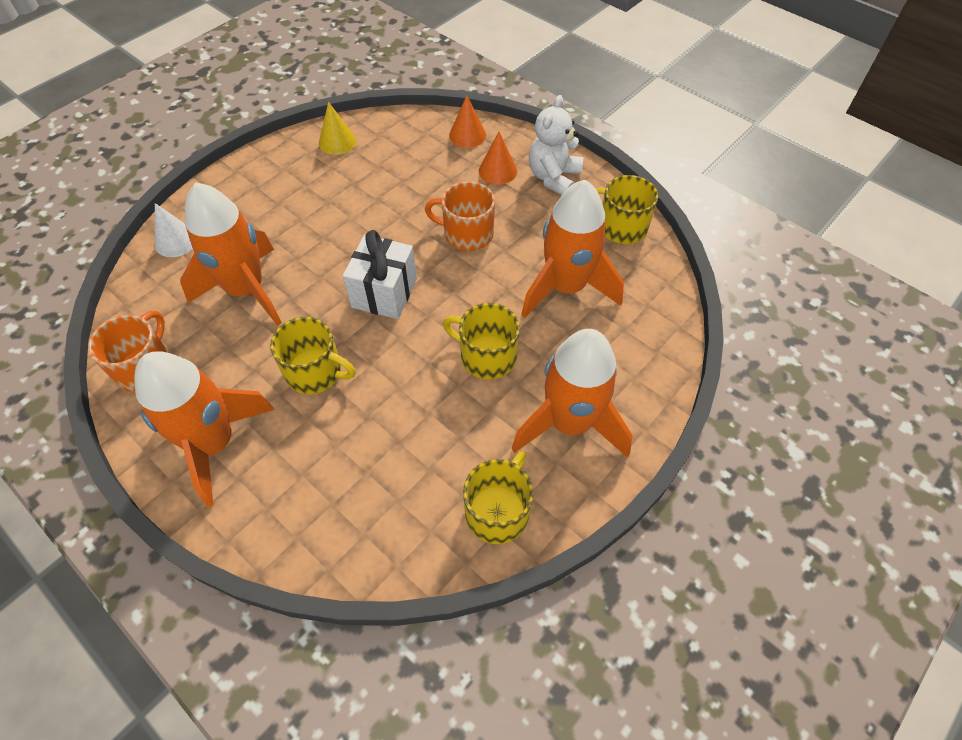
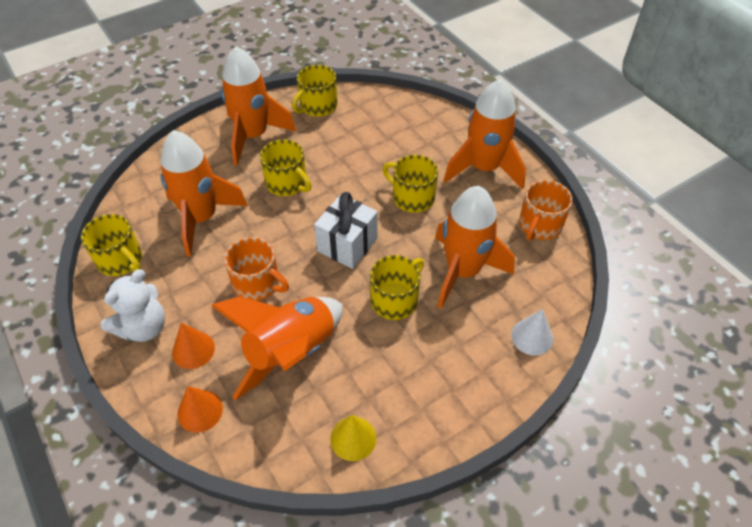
camera: 165 degrees left, 5 degrees down
(319, 247) = (395, 300): none -> yellow mug
(408, 185) = (291, 352): none -> orange rocket

